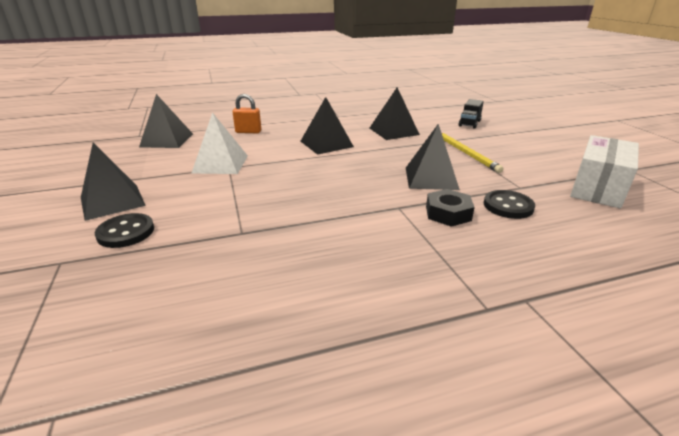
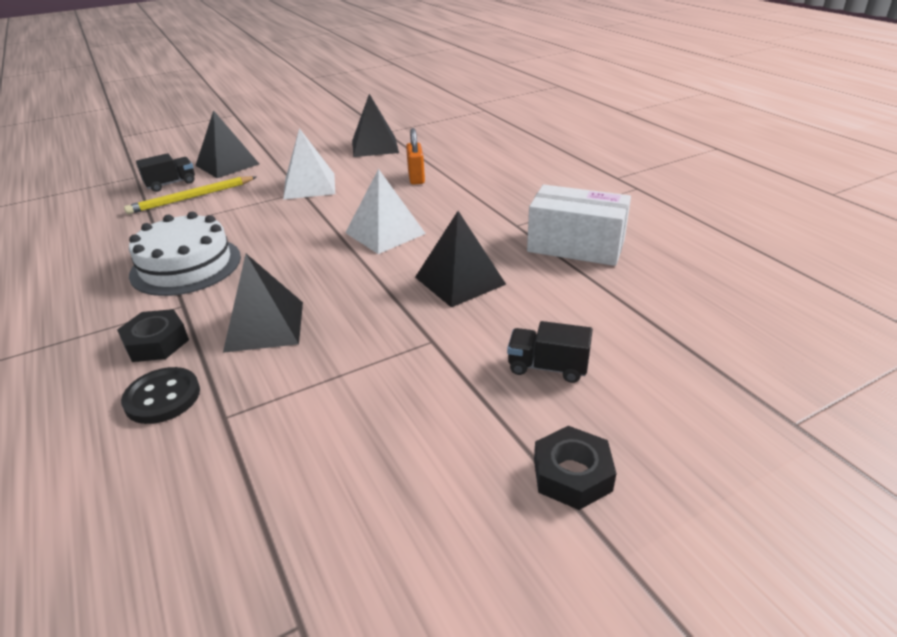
camera: 80 degrees right, 5 degrees up
(126, 232) = (171, 184): black button -> black truck
(326, 144) = (385, 233): black pyramid -> white pyramid
(335, 210) = (186, 265): none -> white cake
(466, 153) = (368, 360): yellow pencil -> yellow pencil (191, 198)
(532, 127) = (572, 474): none -> black nut
(598, 188) = (206, 528): white box -> white box (576, 246)

